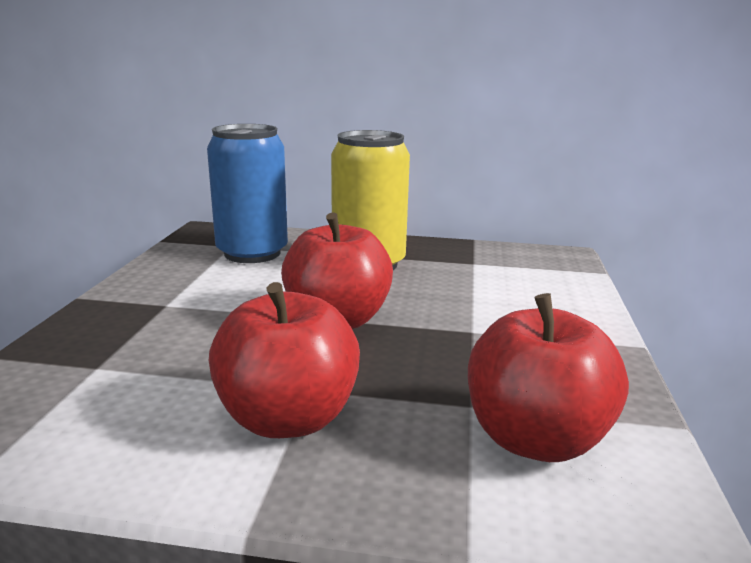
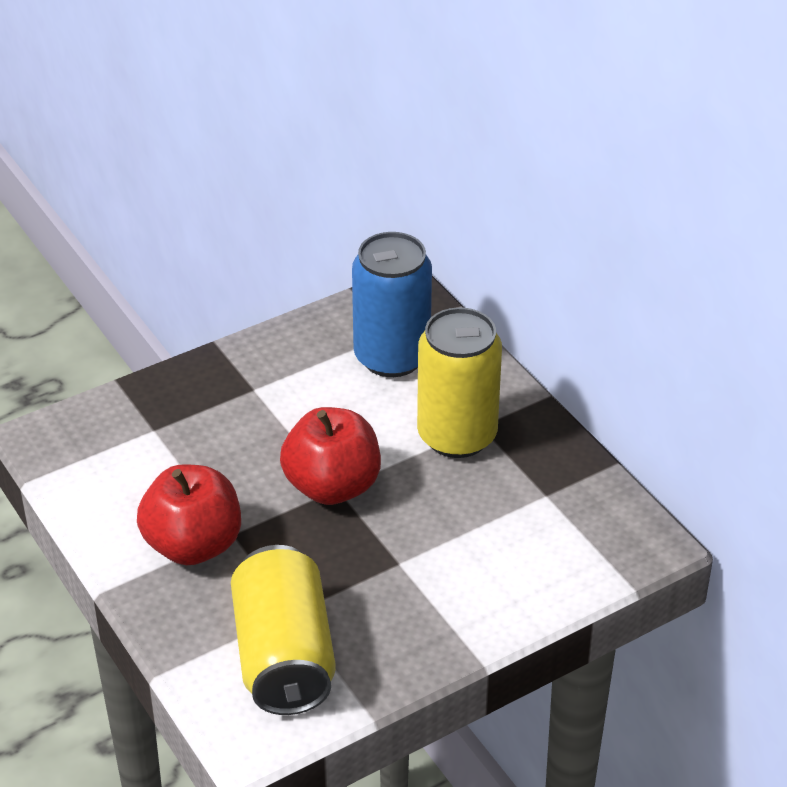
camera: 50 degrees right, 20 degrees up
(535, 439) = (284, 656): red apple -> yellow can

